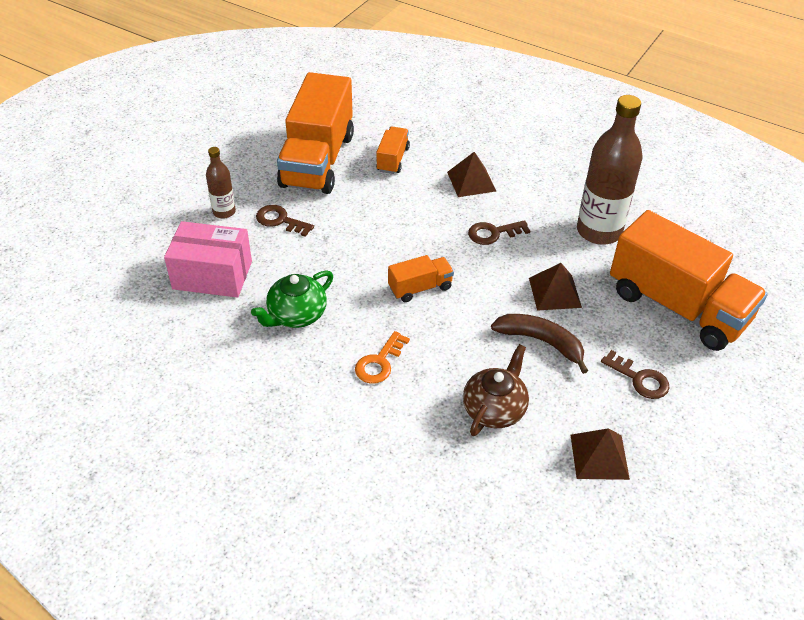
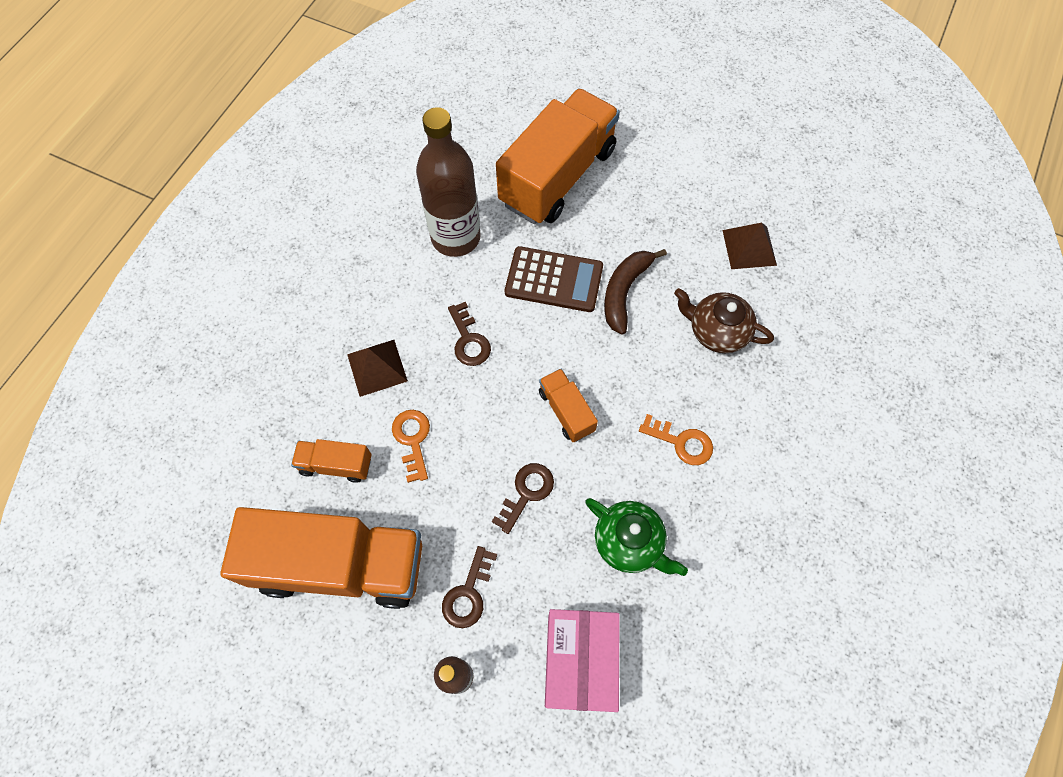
camera: 95 degrees left, 20 degrees up
(406, 198) = (412, 440): none -> orange key
(555, 292) = (554, 280): brown pyramid -> brown calculator
(639, 379) = (655, 213): brown key -> brown key (526, 493)

